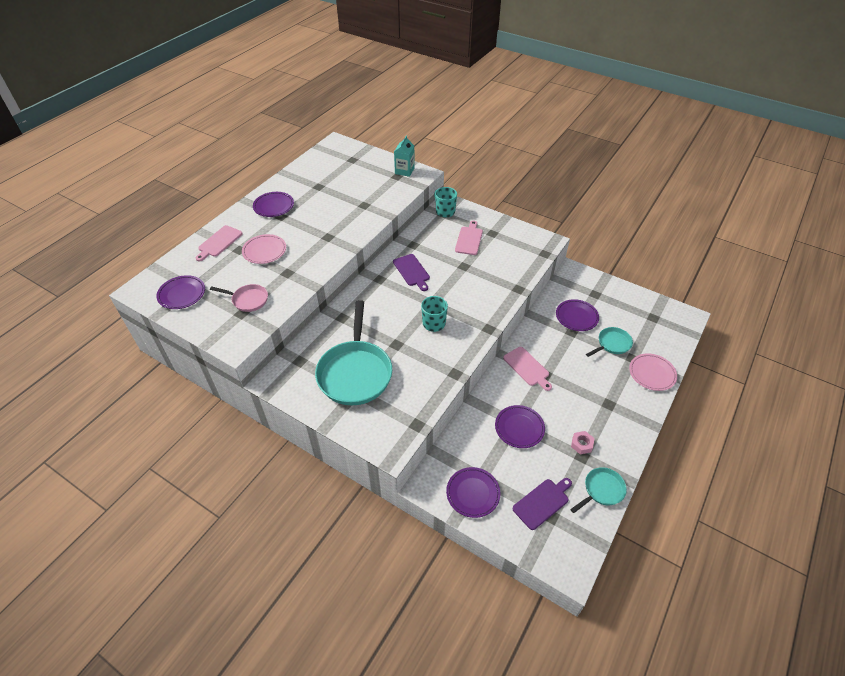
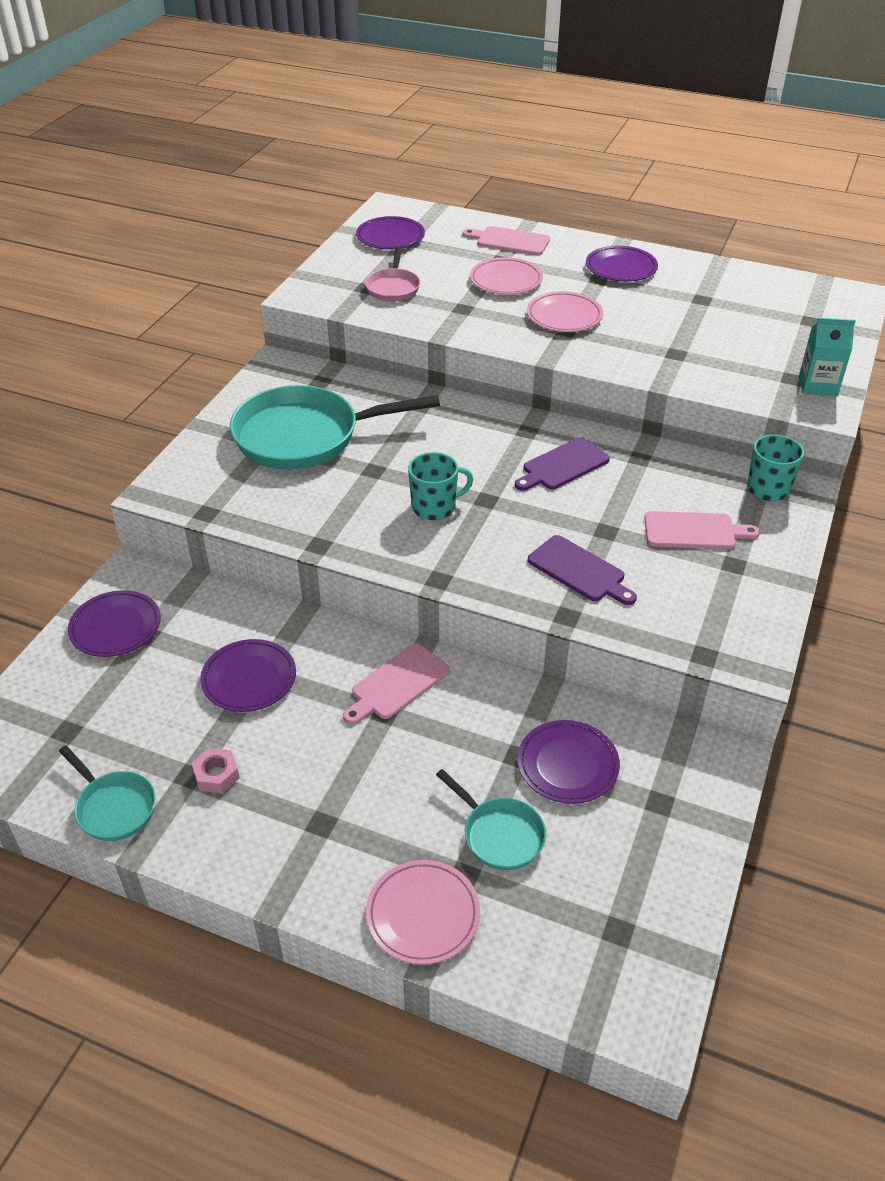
camera: 80 degrees right, 5 degrees down
(313, 235) = (564, 316): none -> pink plate
(542, 502) = (94, 718): purple cutting board -> purple cutting board (579, 571)

